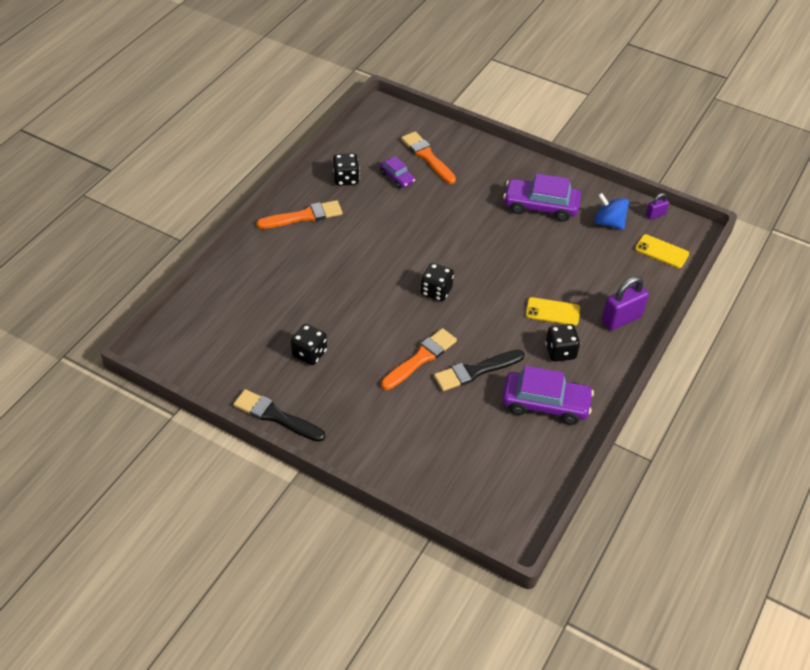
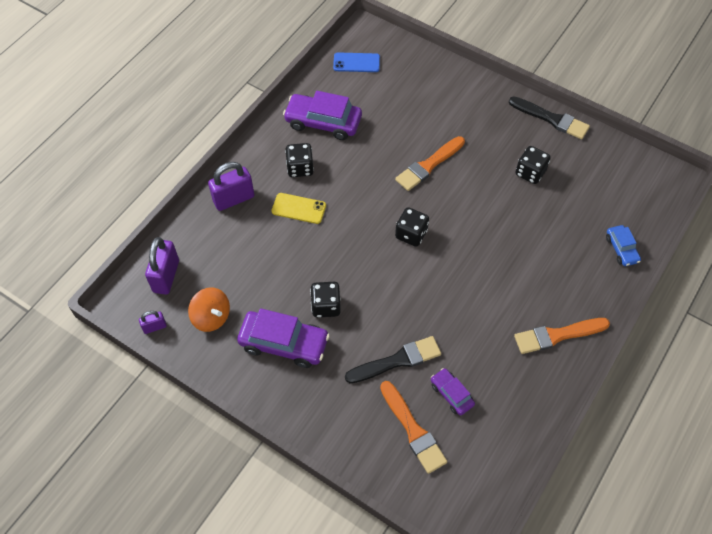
camera: 175 degrees left, 10 degrees up
(228, 283) = (621, 249): none -> blue car
(346, 179) = (513, 393): black dice -> black dice (326, 306)
(475, 371) = (380, 152): black brush -> black brush (397, 360)
(518, 485) = (356, 63): none -> blue phone
(609, 222) = (211, 317): blue spinning top -> orange spinning top
(661, 251) = (166, 276): yellow phone -> purple padlock

